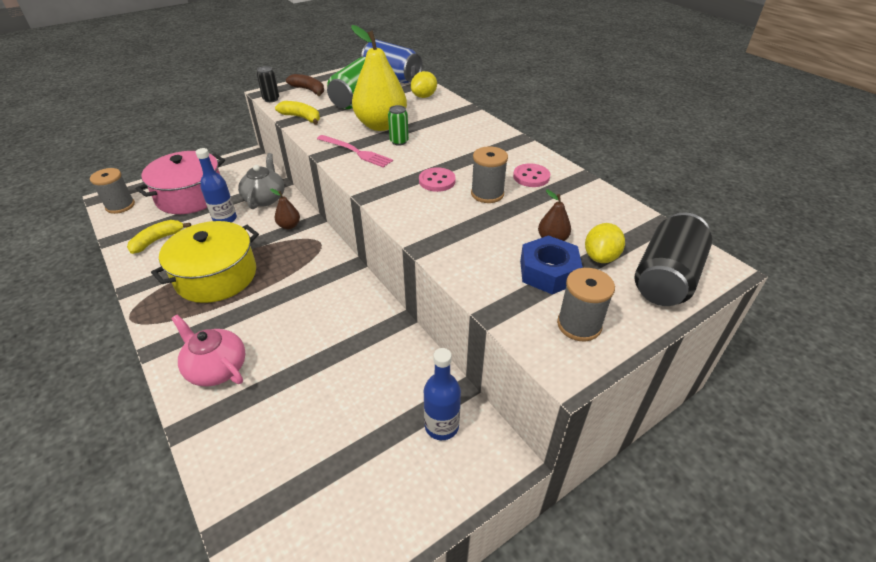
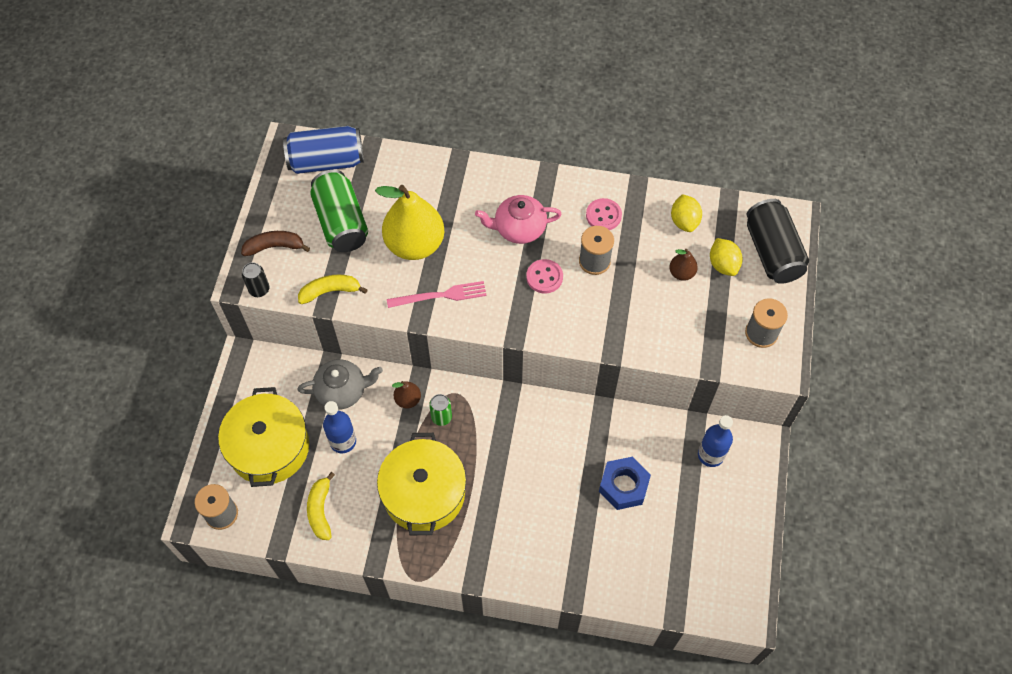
camera: 45 degrees left, 20 degrees up
(190, 196) = (269, 447): pink pot -> yellow pot
(216, 368) = (535, 550): pink teapot -> pink teapot (519, 228)
(265, 198) = (342, 391): grey teapot -> grey teapot turned 120 degrees clockwise
(399, 141) = (457, 254): green can -> green can (441, 417)
(424, 96) = (397, 171): yellow lemon -> yellow lemon (684, 221)
(548, 272) = (707, 305): blue nut -> blue nut (623, 486)

